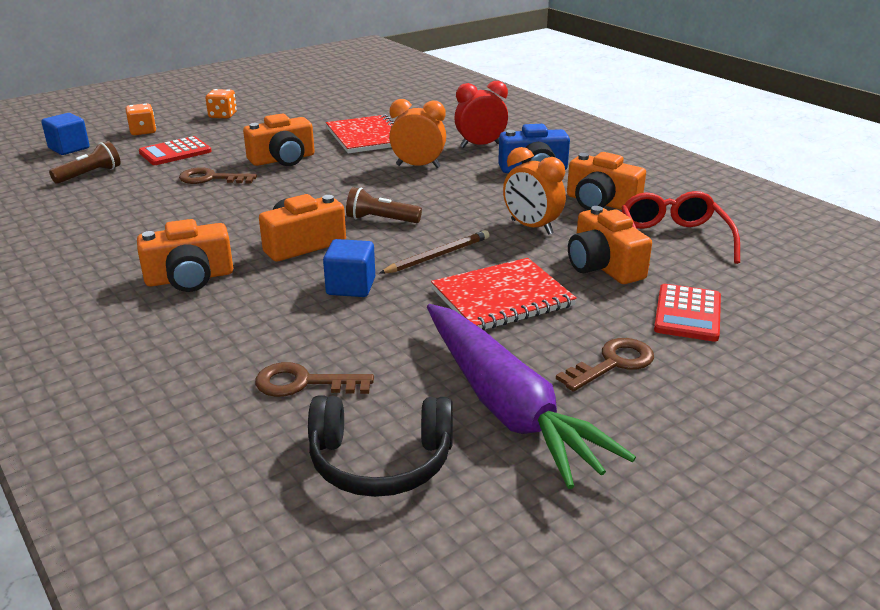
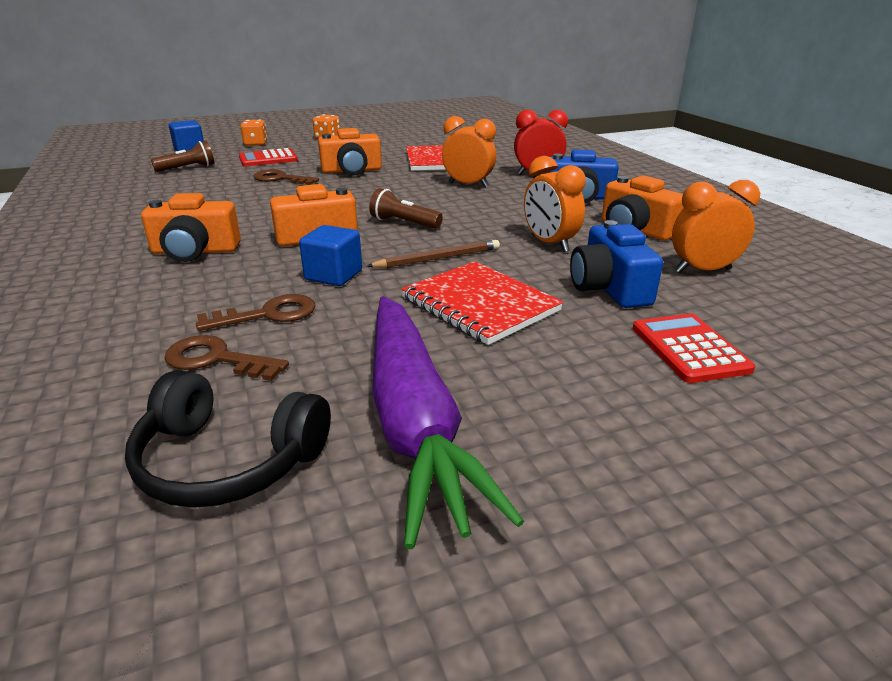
camera: 15 degrees right, 0 degrees up
(502, 298) = (480, 304): red notebook -> red notebook turned 60 degrees clockwise
(603, 266) = (609, 288): orange camera -> blue camera
(612, 363) = (570, 391): brown key -> brown key (268, 314)
(673, 239) = (703, 270): red glasses -> orange clock
(687, 314) = (689, 348): red calculator -> red calculator turned 135 degrees clockwise

